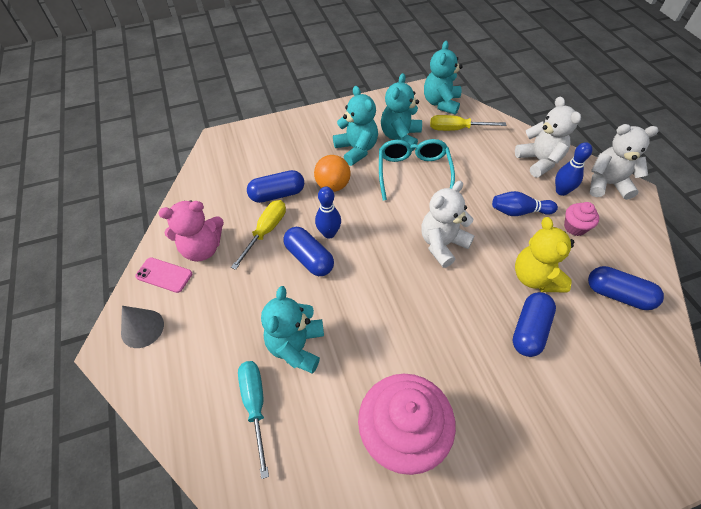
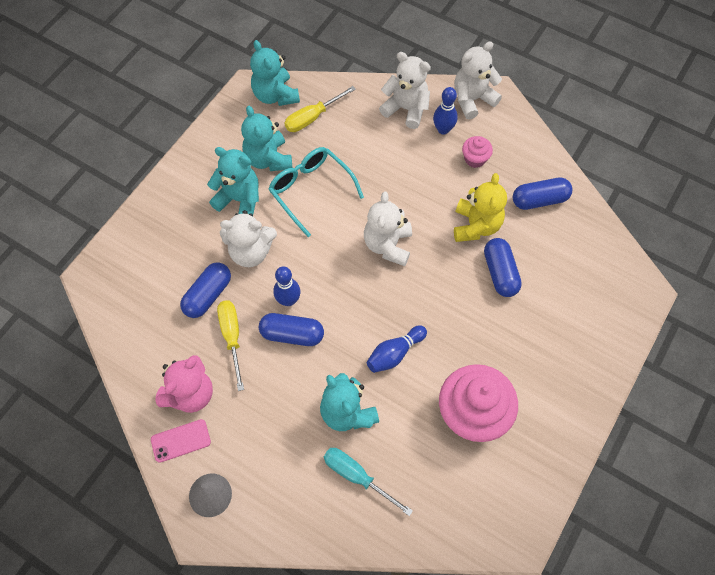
camera: 40 degrees left, 10 degrees up
(333, 185) = (251, 252): orange ball -> white teddy bear
(519, 211) = (424, 172): blue bowling pin -> blue bowling pin (395, 353)
(535, 277) = (476, 226): yellow teddy bear -> yellow teddy bear turned 120 degrees counterclockwise

